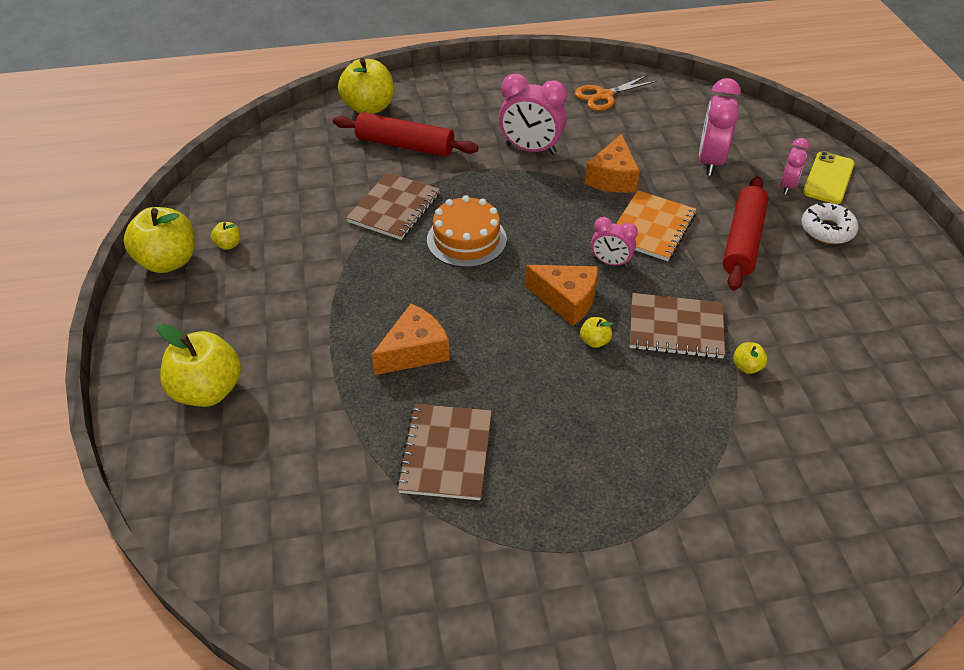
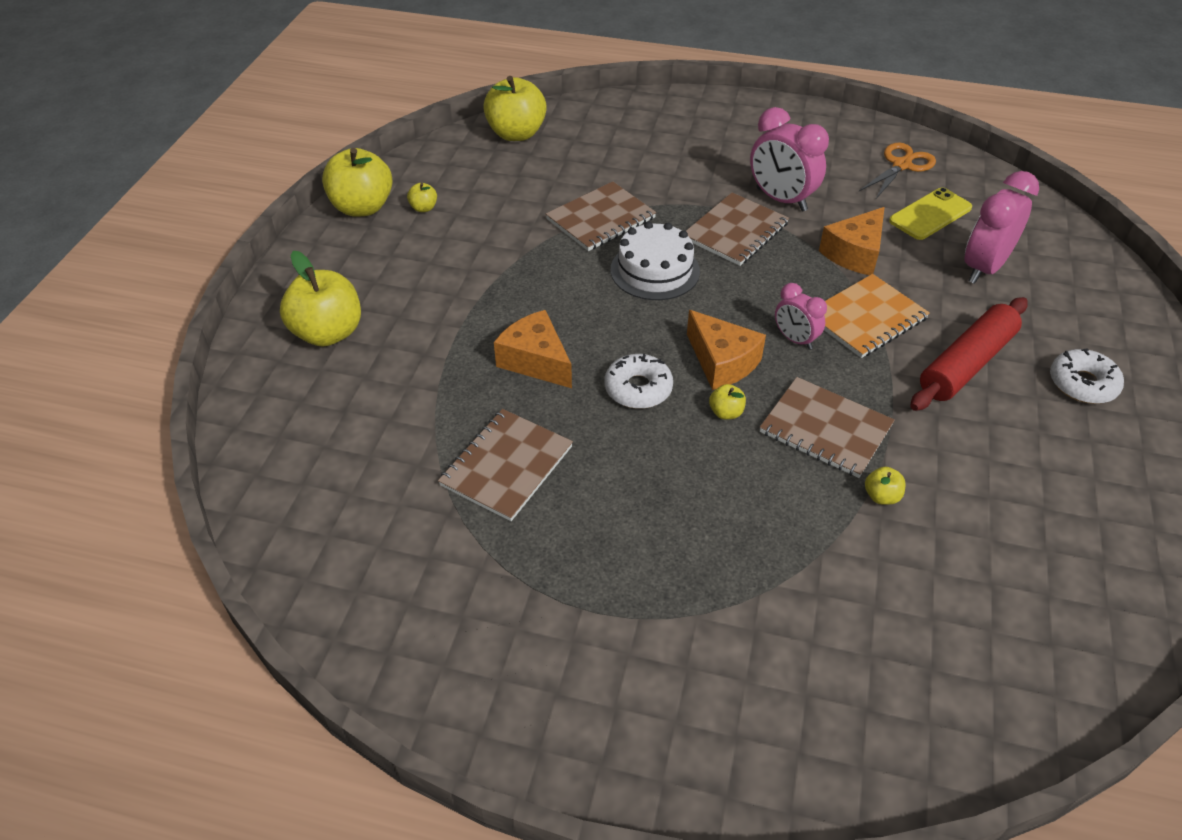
camera: 25 degrees right, 0 degrees up
(369, 108) = (636, 114): yellow apple -> yellow apple (516, 134)
(405, 145) = (649, 160): red rolling pin -> none
(414, 351) = (535, 361): orange cheese -> orange cheese turned 120 degrees counterclockwise
(466, 239) = (655, 270): orange cake -> white cake
(511, 186) = (735, 231): none -> brown notebook
(514, 345) = (638, 388): none -> white donut
(604, 96) = (901, 165): orange scissors -> orange scissors turned 135 degrees clockwise
(787, 186) = (1064, 321): pink clock -> none
(828, 178) = (1124, 328): yellow phone -> yellow phone (930, 214)

